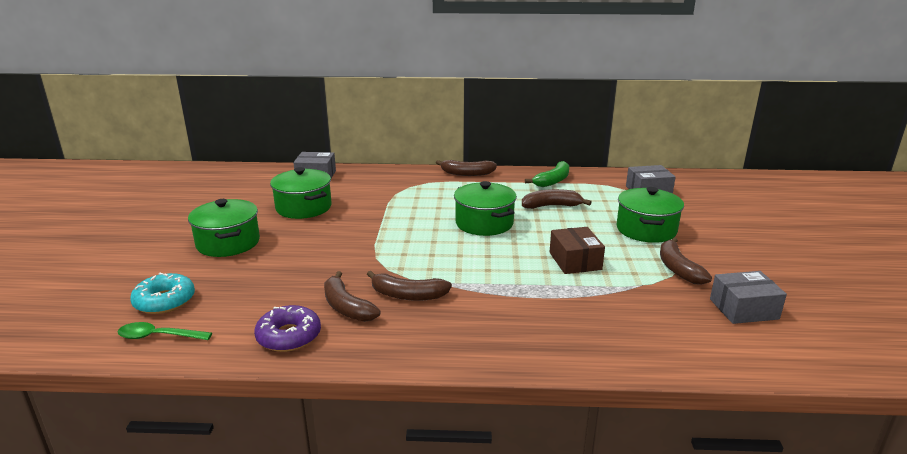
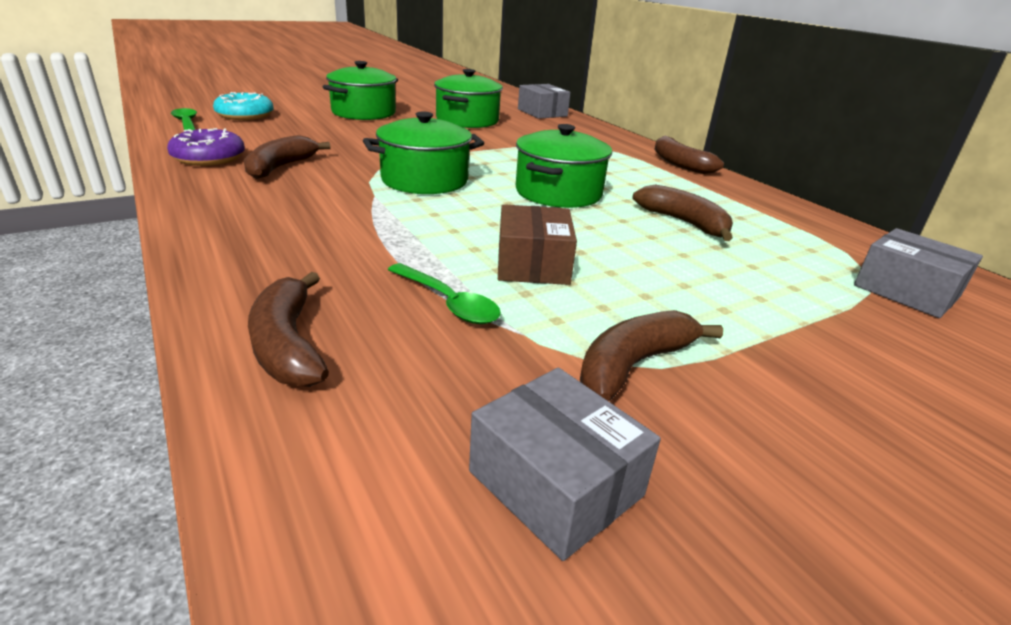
camera: 55 degrees right, 5 degrees up
(407, 295) = (328, 186): brown banana -> brown banana (287, 345)
(553, 181) = (769, 211): green banana -> none
(575, 261) = (533, 264): brown box -> brown box turned 45 degrees counterclockwise
(604, 295) = (448, 302): none -> green spoon
(646, 230) = (741, 309): green pot -> green pot (425, 180)

